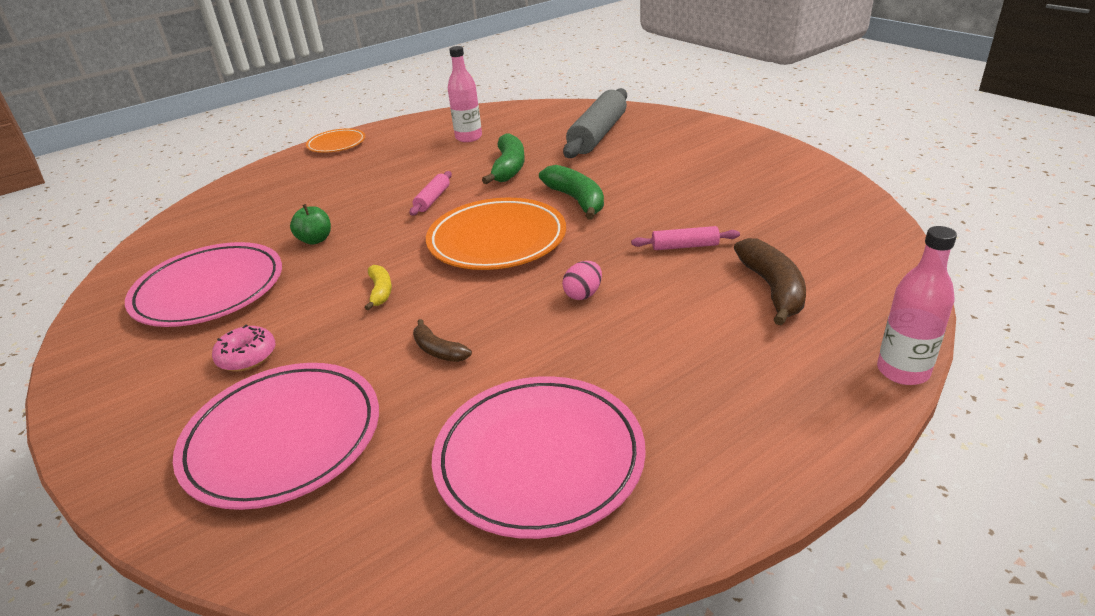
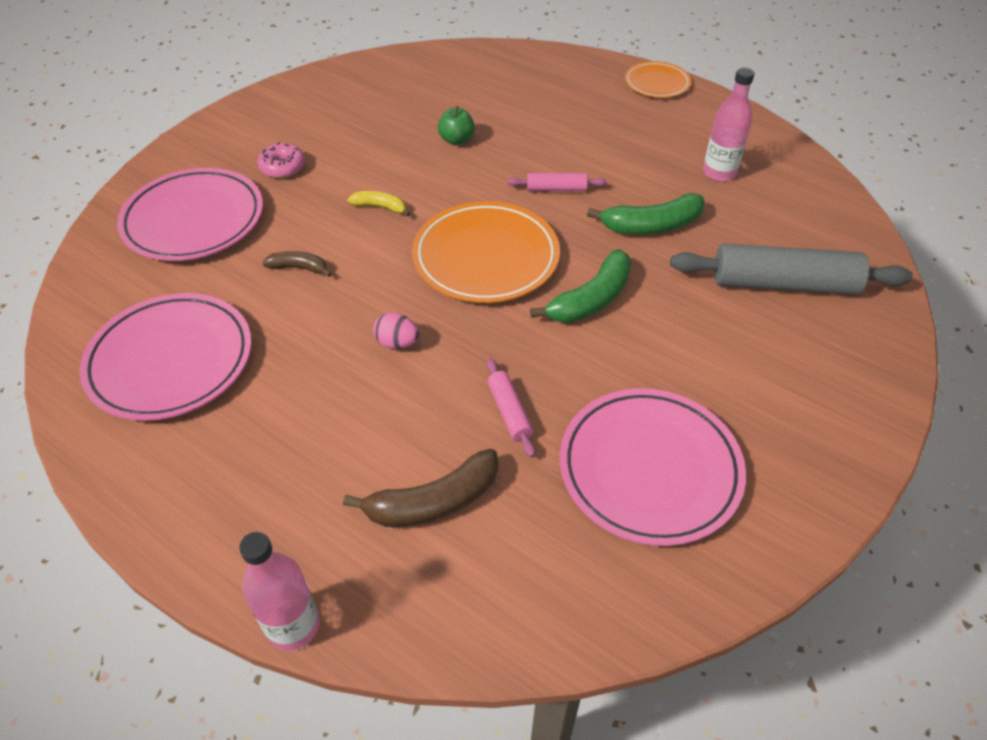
camera: 70 degrees right, 15 degrees up
(209, 290) = (367, 113): pink plate -> pink plate (649, 469)
(380, 291) = (380, 207): yellow banana -> yellow banana turned 135 degrees counterclockwise
(438, 350) = (299, 268): brown banana -> brown banana turned 75 degrees clockwise

